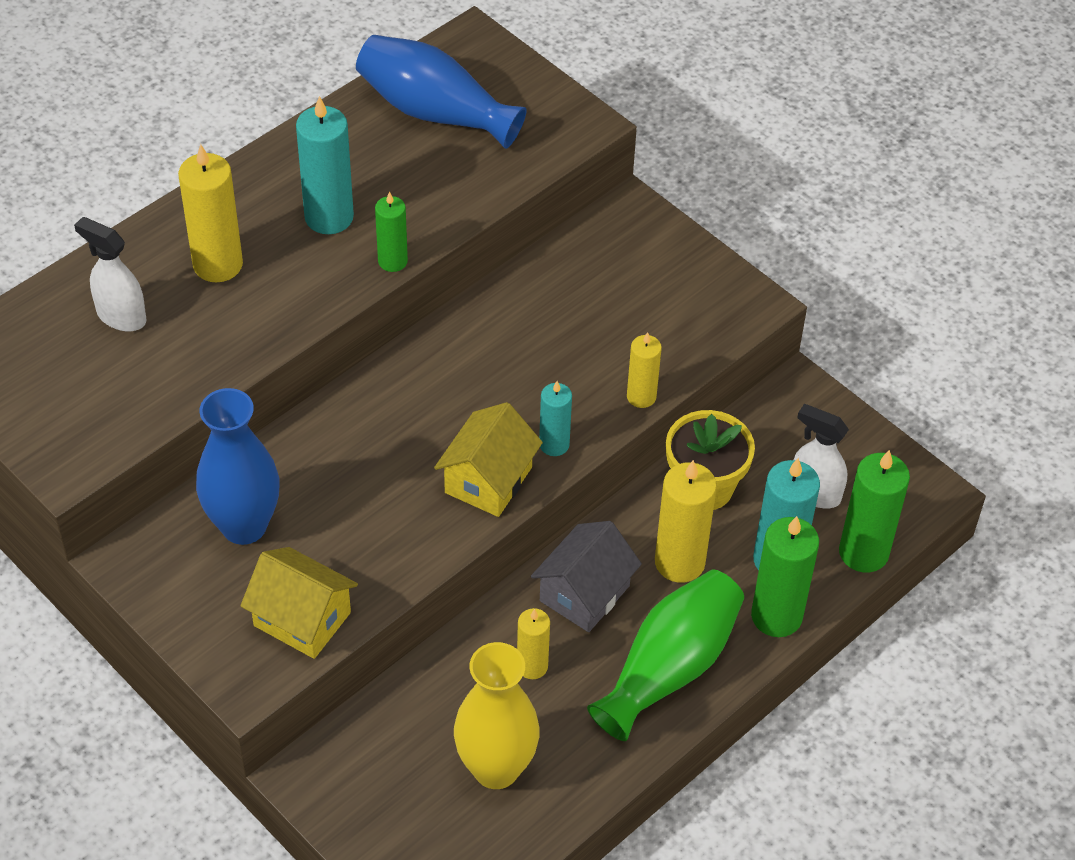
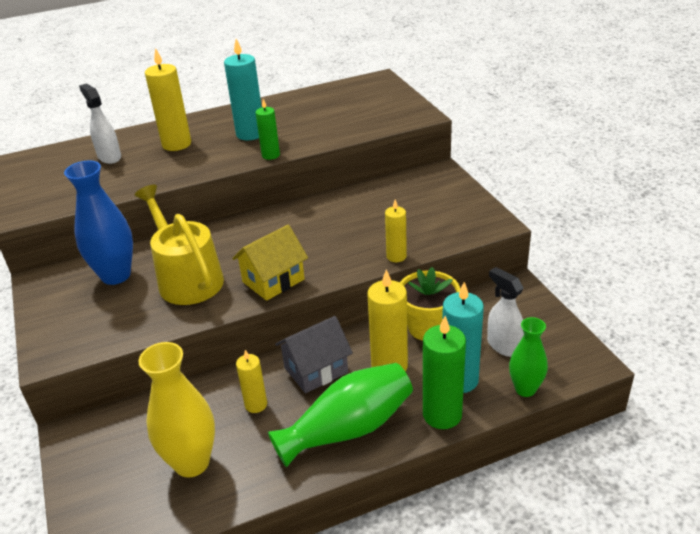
camera: 25 degrees right, 15 degrees down
(302, 619) = (109, 329): yellow house -> none
(358, 506) = (187, 279): none -> yellow watering can
(435, 112) = (339, 102): blue vase -> none
(554, 444) = (326, 270): turquoise candle -> none
(863, 552) = (525, 389): green candle -> green vase

